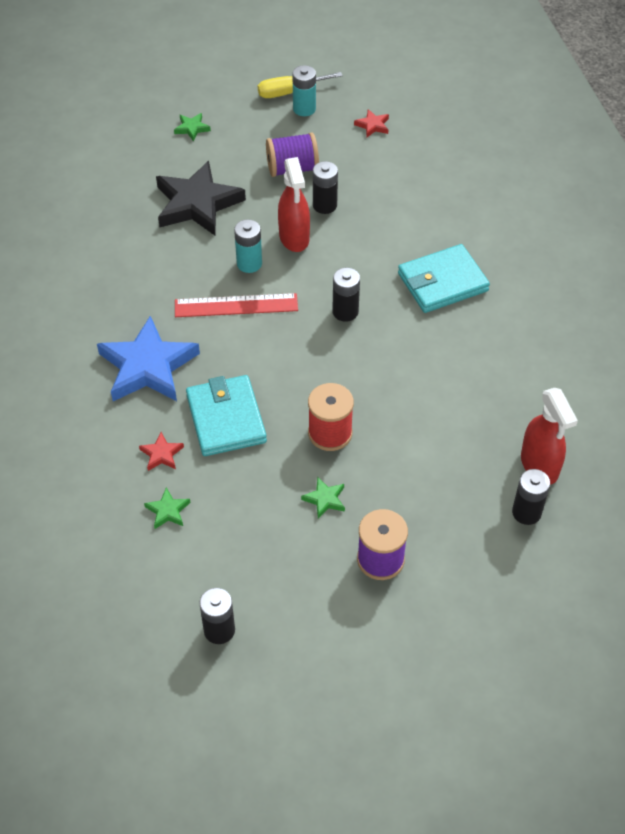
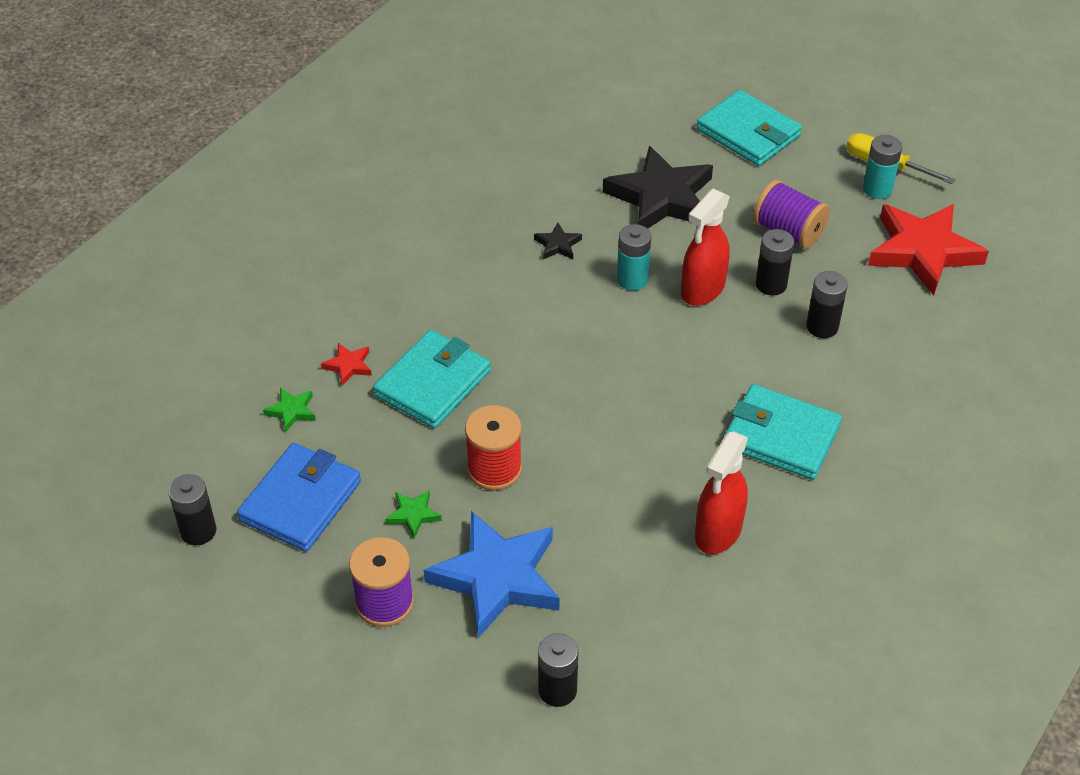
camera: 50 degrees right, 5 degrees down
(148, 366) = (435, 292): blue star -> blue star (497, 578)
(179, 278) = (558, 245): none -> black star
(192, 128) = (748, 133): green star -> turquoise wallet
(236, 305) = (571, 303): red ruler -> none
(252, 554) = (300, 501): none -> blue wallet
(345, 312) = (654, 386): black battery -> black battery (822, 326)
(373, 125) = (923, 251): red star -> red star, size x2.41
(539, 466) = (629, 665): red spray bottle -> red spray bottle (718, 532)

